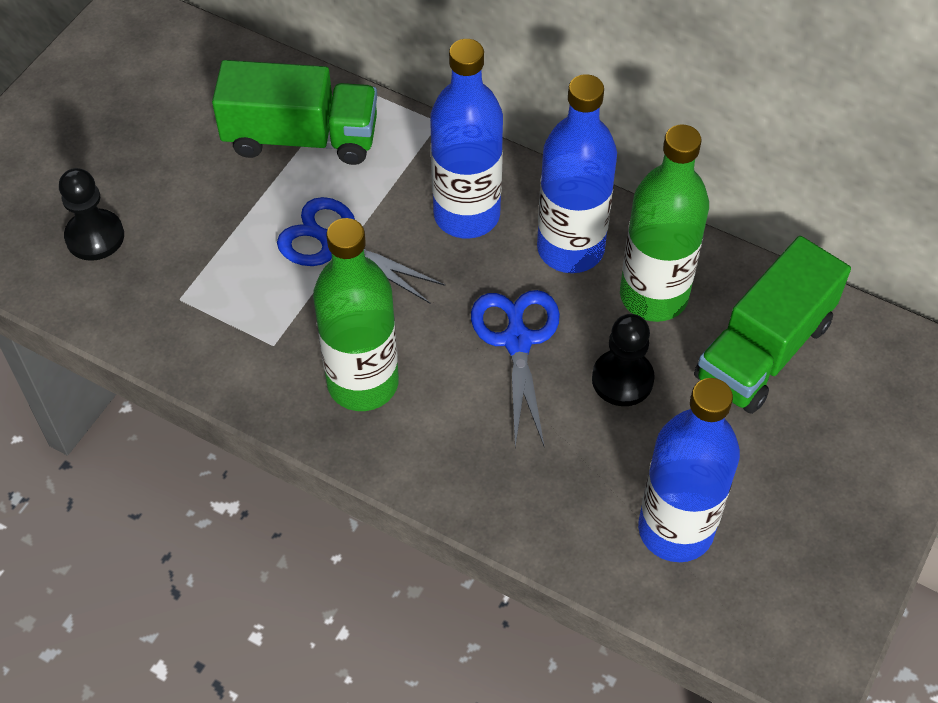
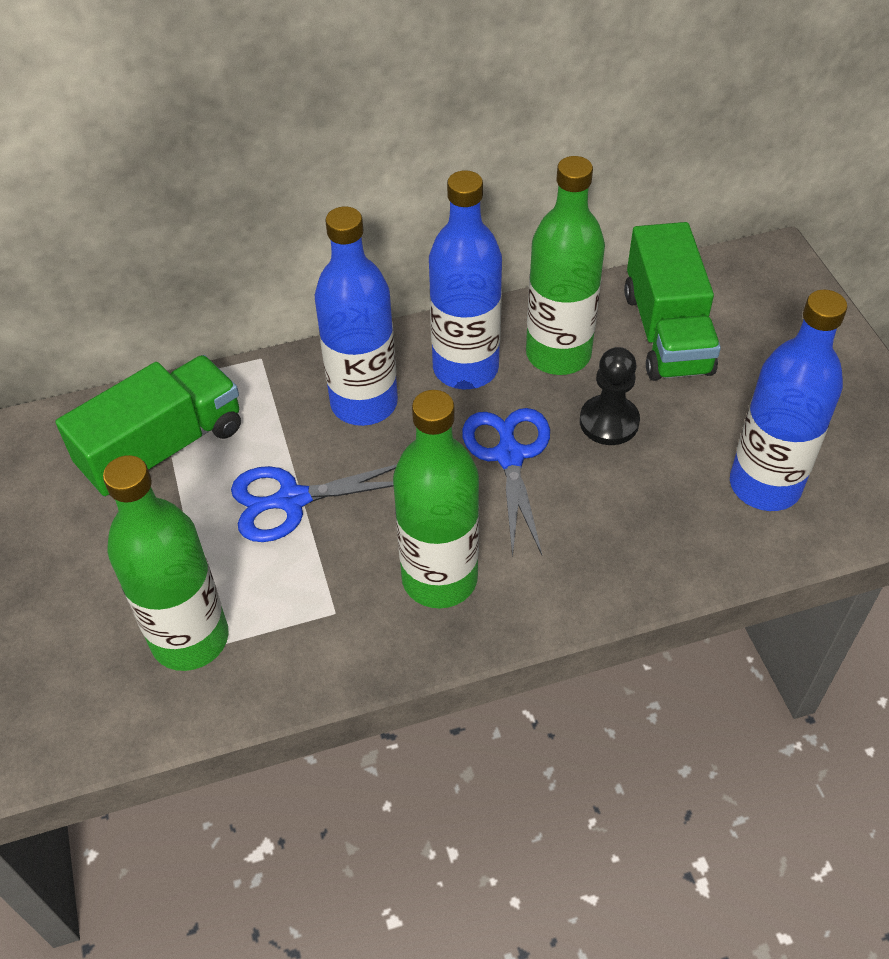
camera: 45 degrees left, 5 degrees down
(95, 237) = (71, 662): black pawn -> none
(173, 282) = (190, 638): none -> green bottle
(517, 341) = (509, 456): blue scissors -> blue scissors turned 45 degrees clockwise

